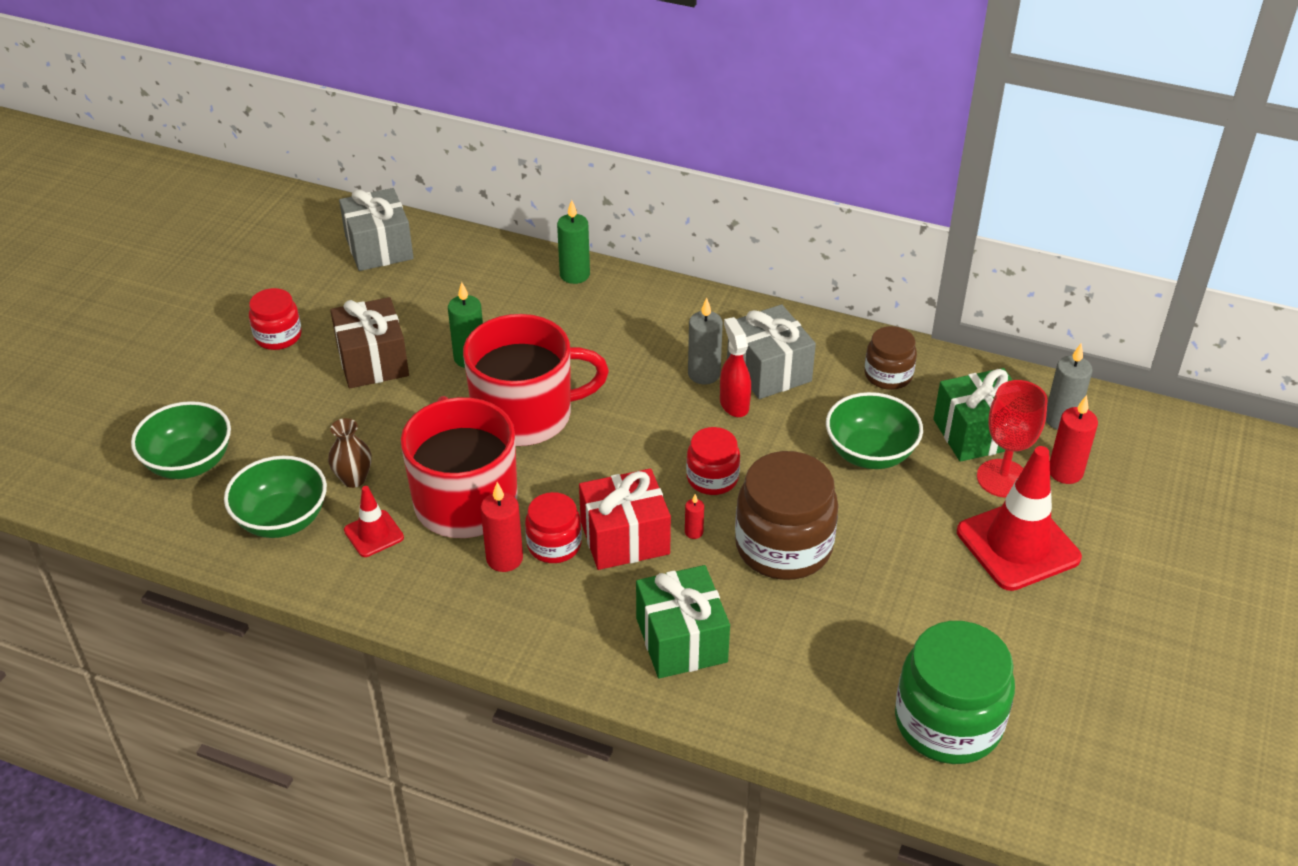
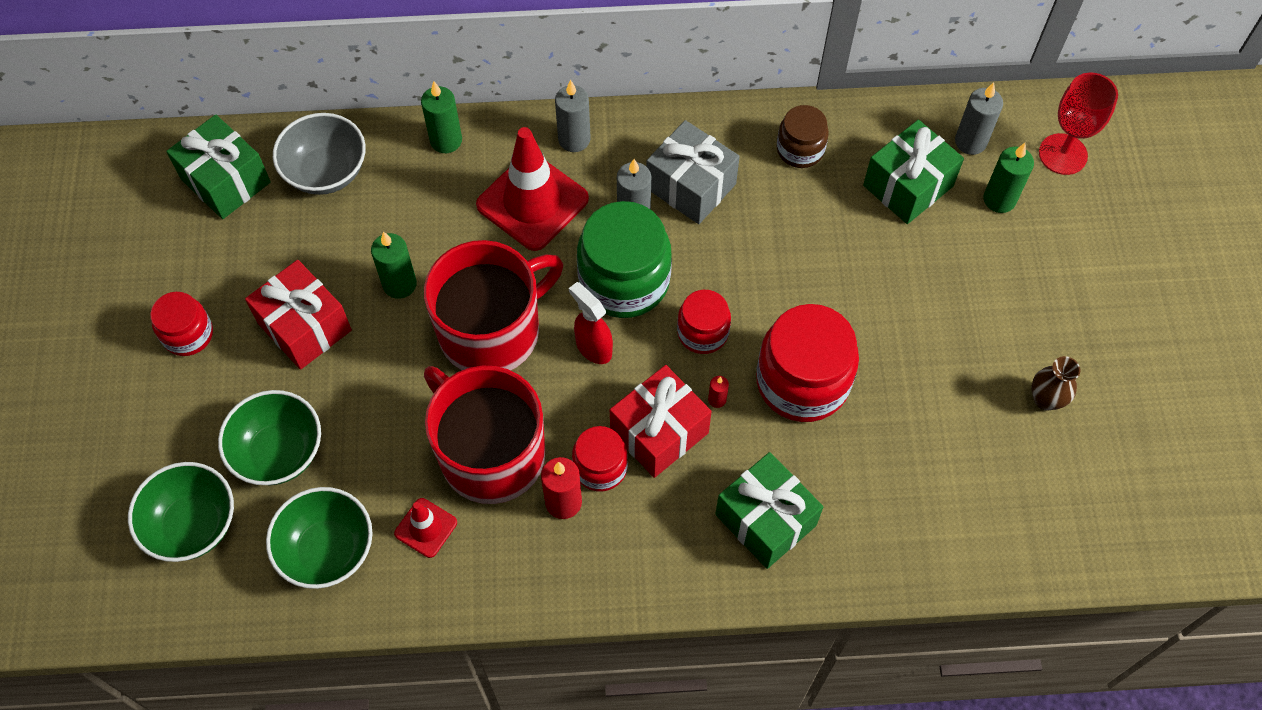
camera: 25 degrees left, 20 degrees up
(354, 479) = (369, 474): brown vase -> brown vase (1045, 399)
(373, 361) = (305, 327): brown gift -> red gift
(379, 247) = (226, 181): grey gift -> green gift
(462, 266) = (326, 172): none -> grey bowl
(685, 306) = (574, 139): none -> grey candle
(734, 404) = (679, 239): red spray bottle -> red spray bottle (593, 347)
(783, 546) = (802, 382): brown jar -> red jar
(870, 453) = (827, 246): green bowl -> green bowl (279, 452)
(948, 722) = (1022, 504): green jar -> green jar (624, 281)
(1002, 478) = (951, 228): red goblet -> red goblet (1063, 154)
(1018, 545) = (995, 296): red traffic cone -> red traffic cone (532, 202)
(1065, 472) = (999, 199): red candle -> green candle

